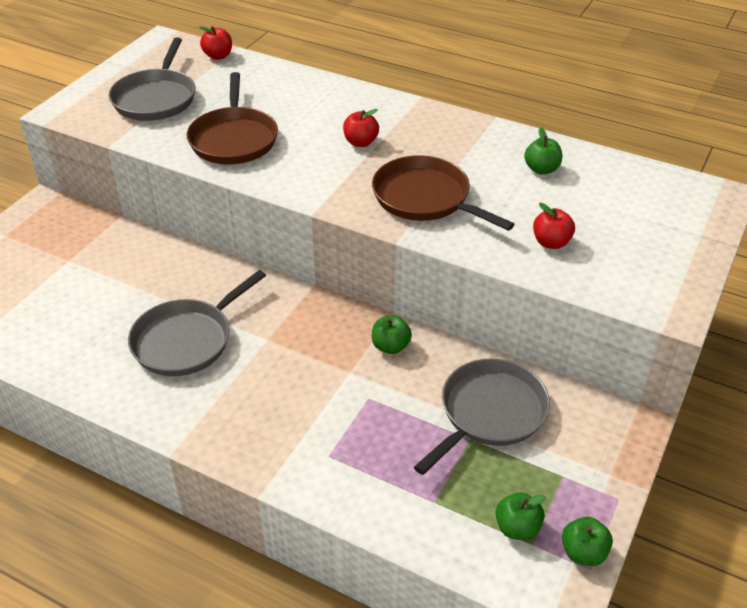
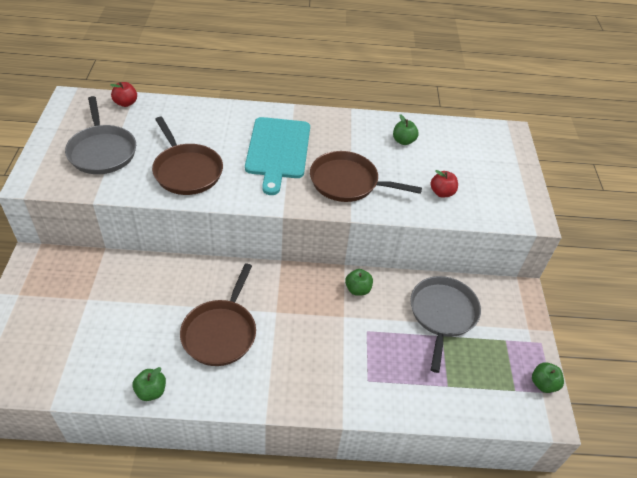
camera: 30 degrees left, 5 degrees up
(186, 340) = (220, 332): grey pan -> brown pan
(360, 142) = (278, 150): red apple -> turquoise cutting board
(517, 528) = (501, 383): green apple -> green apple (151, 391)

